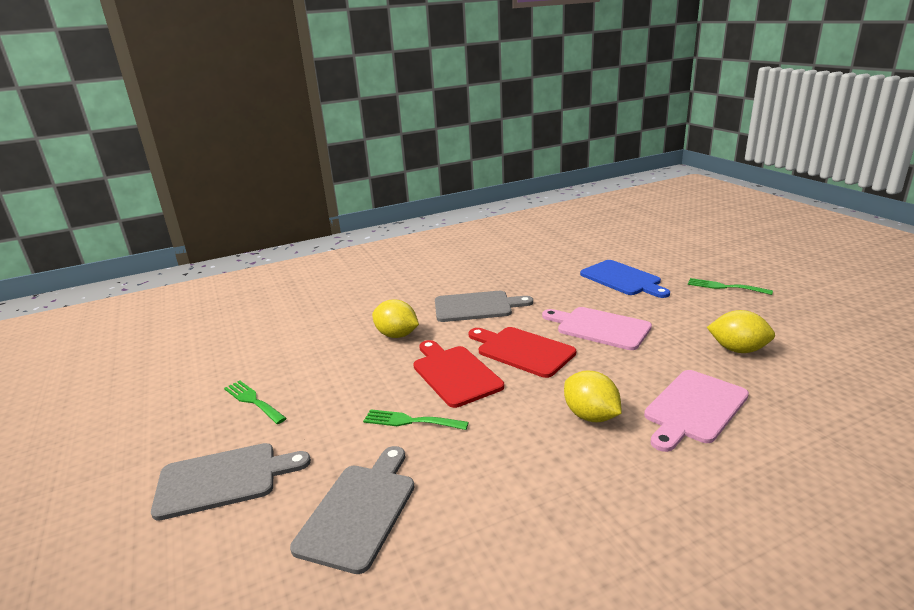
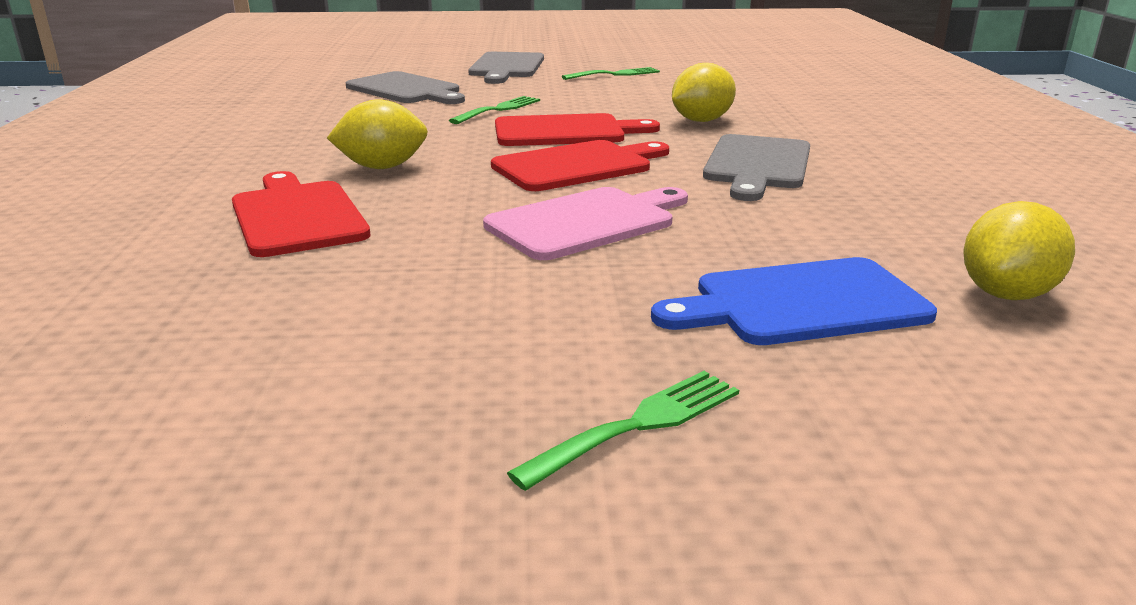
camera: 110 degrees right, 0 degrees up
(694, 408) = (297, 216): pink cutting board -> red cutting board
(737, 349) = (359, 302): yellow lemon -> yellow lemon (1007, 294)

